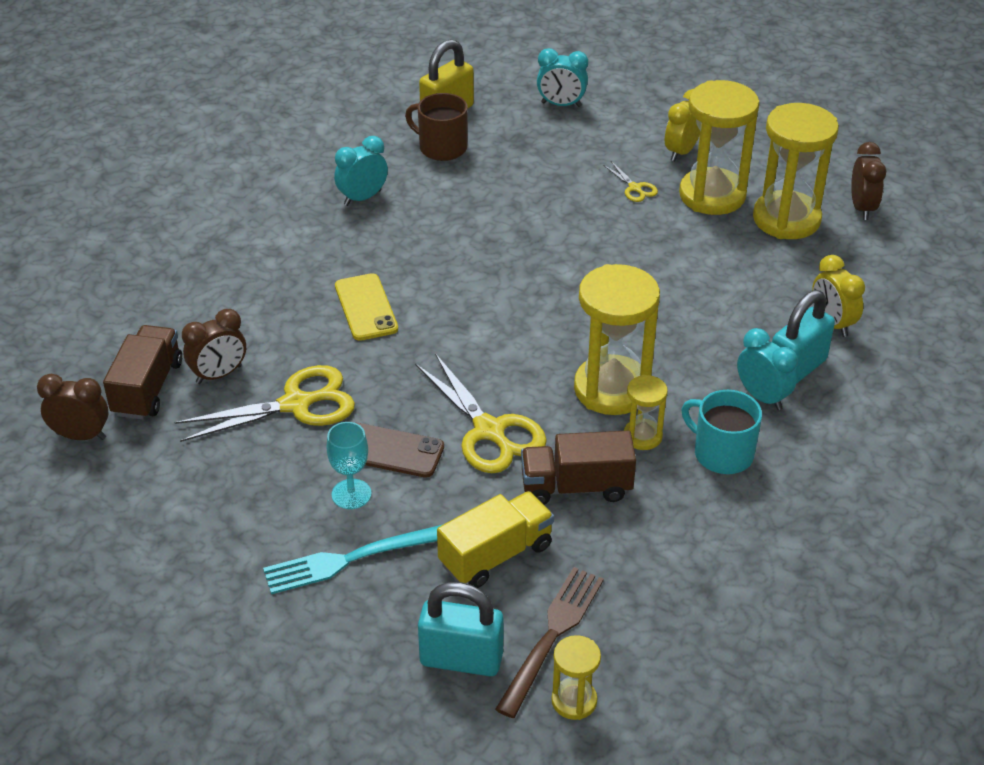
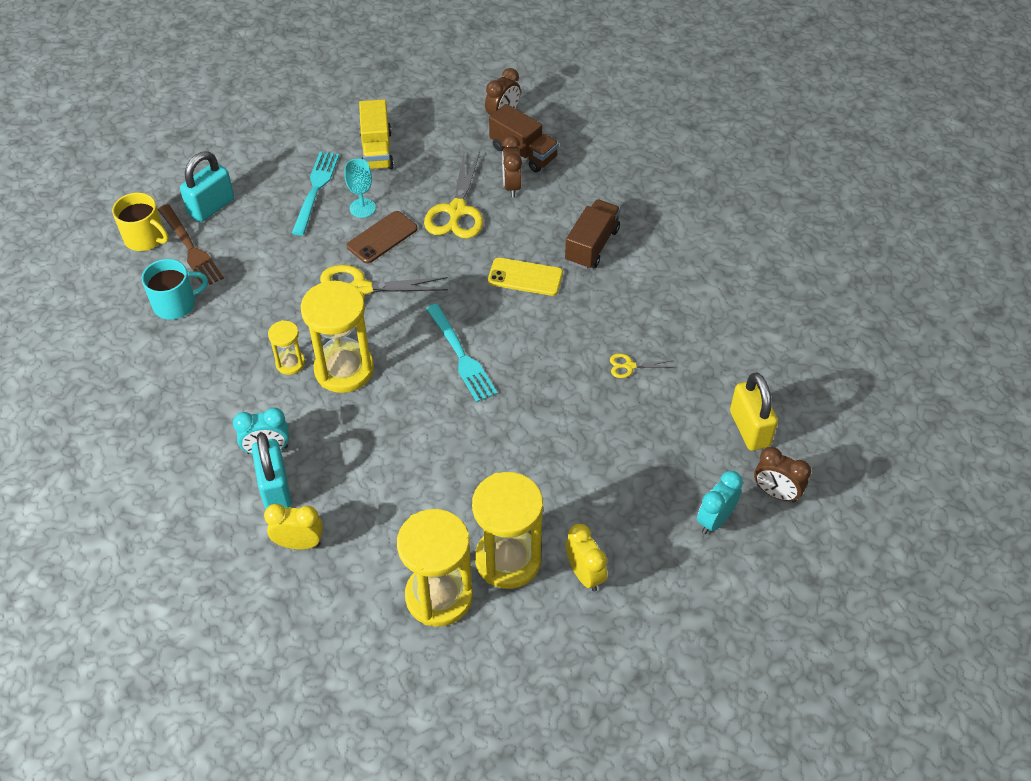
camera: 120 degrees right, 10 degrees up
(362, 198) = (656, 324): turquoise clock -> none
(441, 147) = (696, 401): brown mug -> none
(496, 555) = (263, 250): yellow truck -> yellow truck (377, 150)
(516, 311) = (461, 356): none -> turquoise fork
(574, 701) = (145, 238): yellow hourglass -> yellow mug
(576, 487) = (279, 309): brown truck -> brown truck (592, 246)
(634, 188) = (555, 508): yellow scissors -> yellow scissors (629, 366)
(722, 453) = (241, 397): turquoise mug -> turquoise mug (176, 304)
(862, 208) = (412, 669): brown clock -> brown clock (776, 493)

